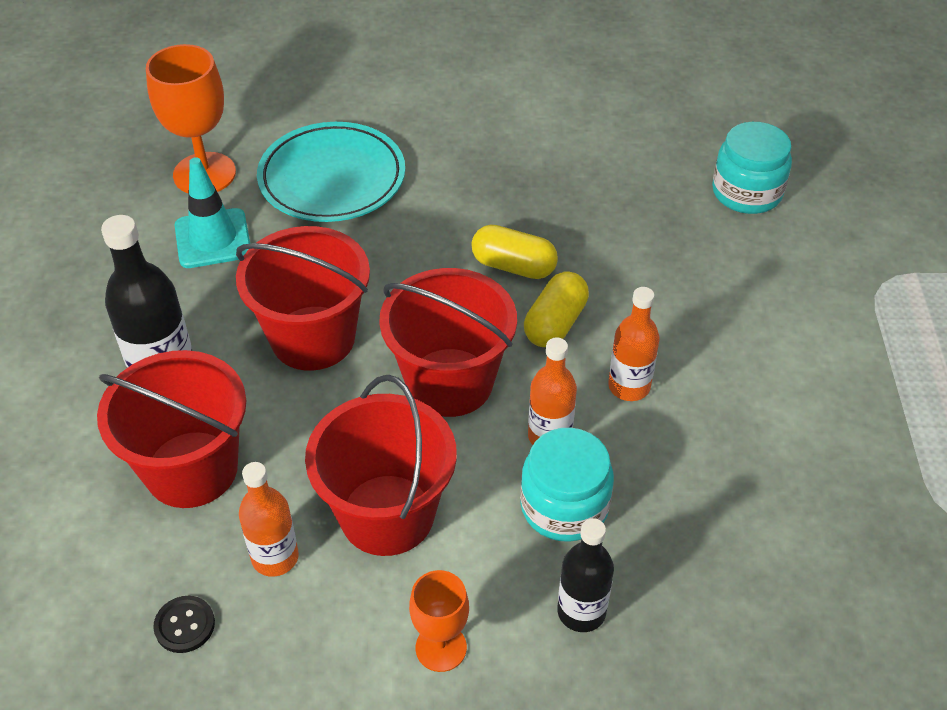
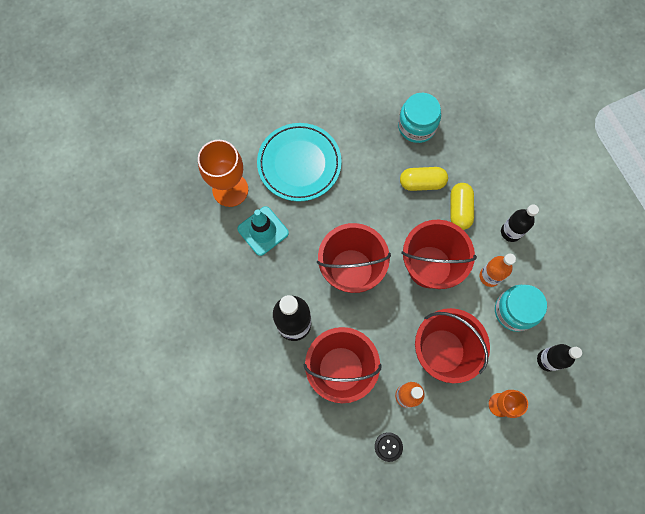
camera: 25 degrees left, 25 degrees up
(629, 386) = (510, 232): orange bottle -> black bottle
(746, 192) = (509, 85): turquoise jar -> turquoise jar (417, 126)

